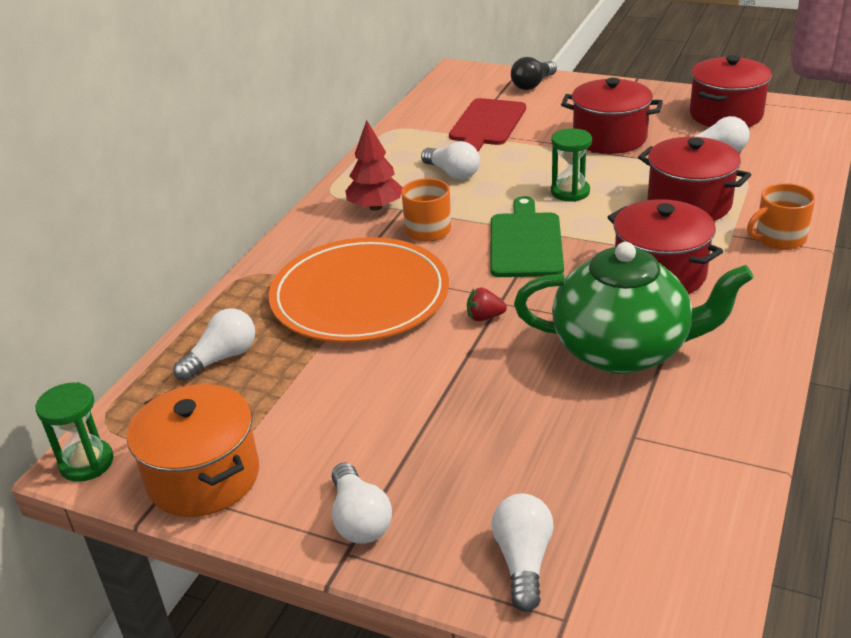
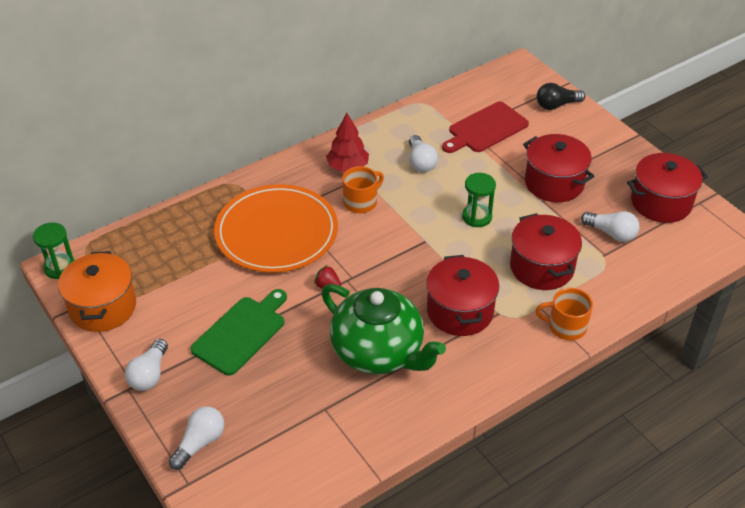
camera: 30 degrees right, 10 degrees up
(222, 358) = (171, 236): white light bulb -> none
(525, 242) = (407, 243): green cutting board -> green cutting board (241, 333)

